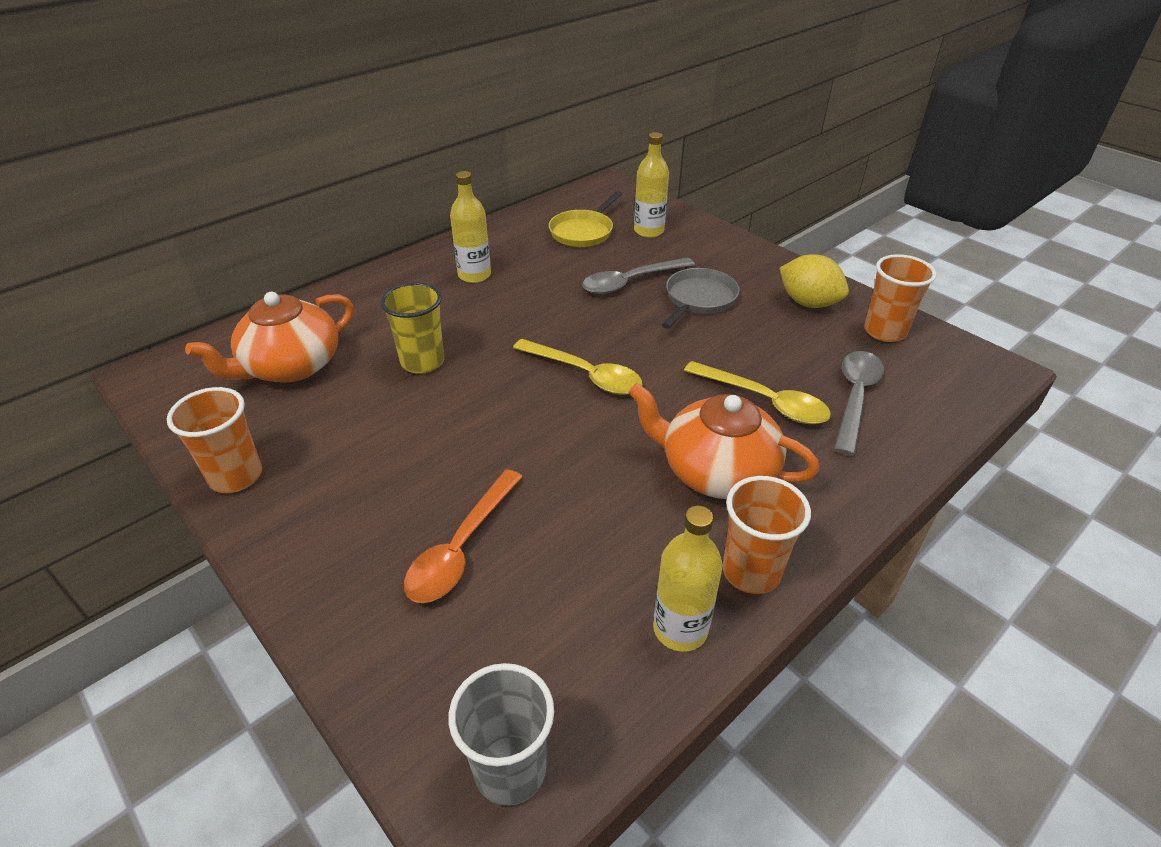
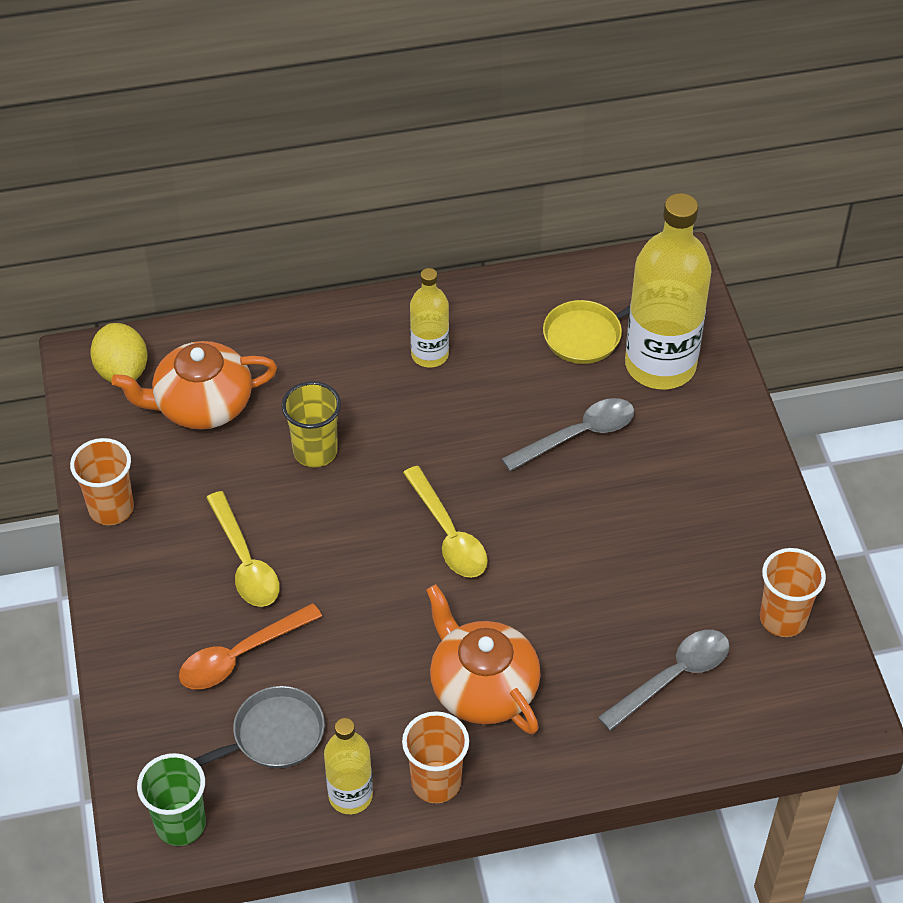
camera: 30 degrees right, 10 degrees up
(510, 769) = (180, 824): grey cup -> green cup
(630, 282) = (579, 435): grey spoon -> grey spoon turned 150 degrees clockwise
(649, 231) = (660, 365): yellow bottle -> yellow bottle, size x1.90
(698, 299) = (630, 490): grey pan -> grey pan (272, 735)
(765, 401) = (586, 641): yellow spoon -> yellow spoon (245, 562)
(808, 303) = (740, 546): yellow lemon -> yellow lemon (122, 371)

